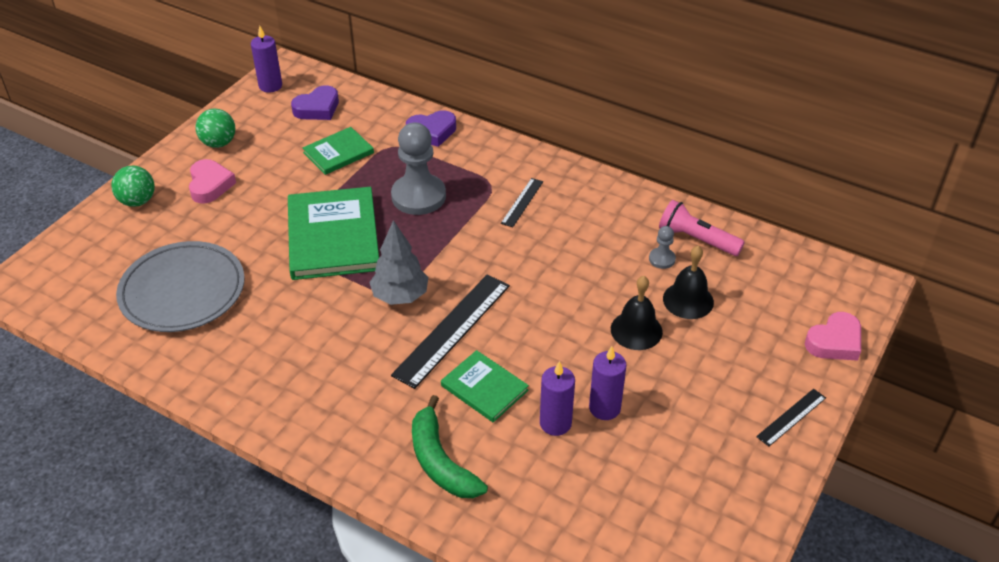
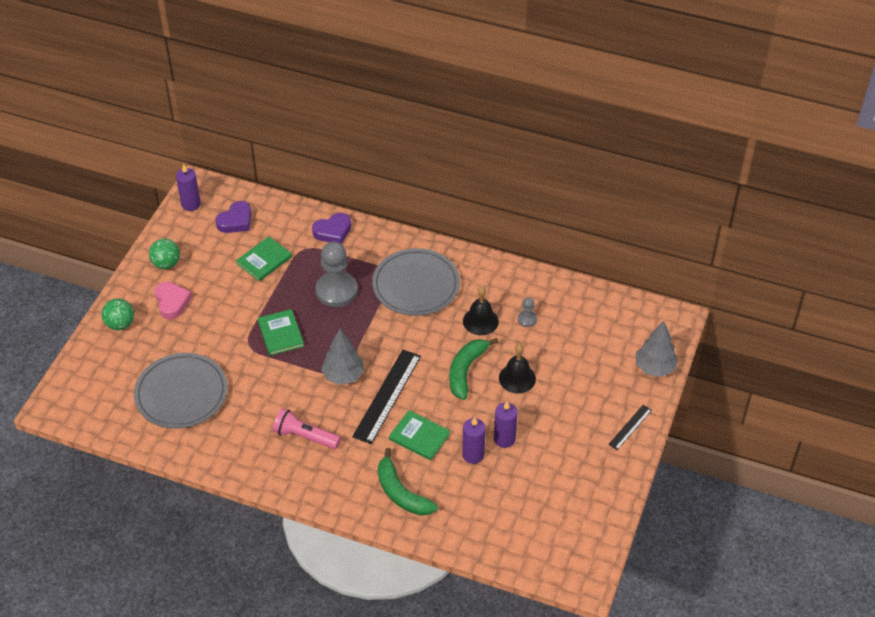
camera: 10 degrees left, 5 degrees up
(333, 236) = (280, 334): green book -> green book, size x0.55
(522, 202) = (416, 285): black ruler -> grey plate
(567, 312) = (466, 371): none -> green banana
(688, 300) = (550, 349): black bell -> black bell (480, 321)
(696, 239) = (550, 299): pink flashlight -> pink flashlight (305, 436)
(834, 342) = (654, 367): pink heart -> grey tree

